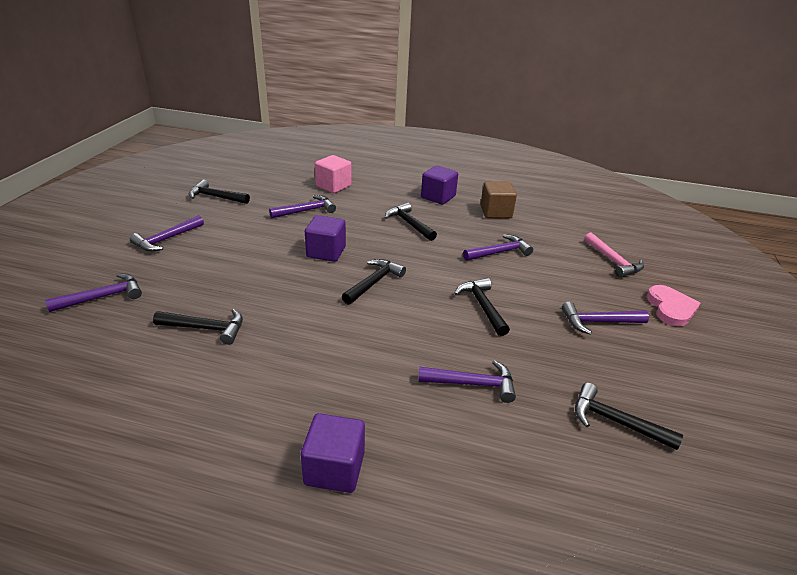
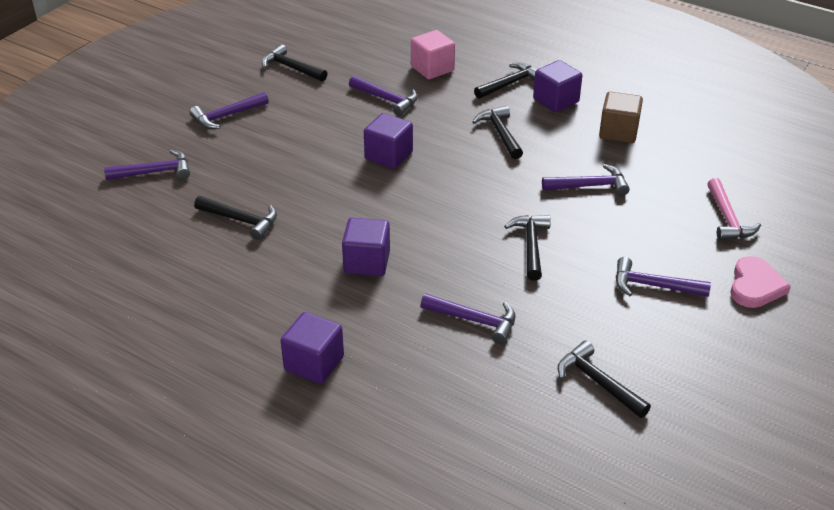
camera: 20 degrees right, 5 degrees up
(306, 211) = (386, 99): purple hammer -> purple hammer turned 45 degrees clockwise
(346, 347) = (367, 262): none -> purple cube
(374, 282) = (425, 199): black hammer -> black hammer (509, 84)

